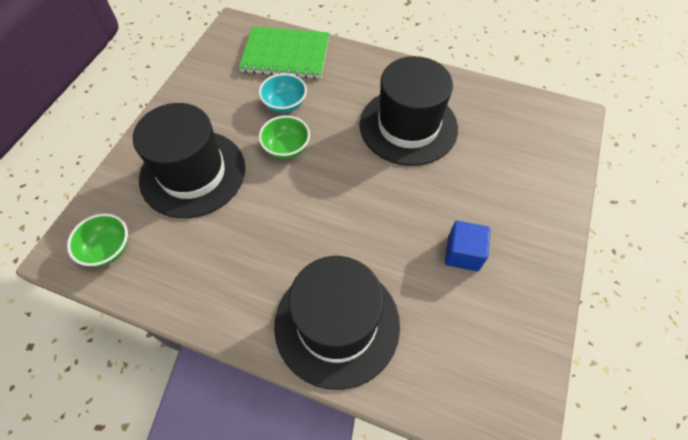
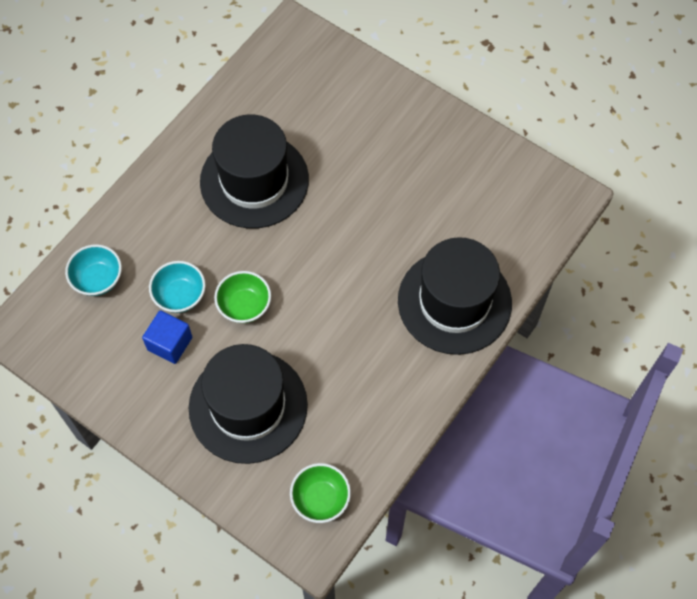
camera: 75 degrees left, 5 degrees up
(286, 55) = (98, 279): green notebook -> turquoise bowl
(463, 253) = (415, 181): blue cube -> blue cube (170, 343)

